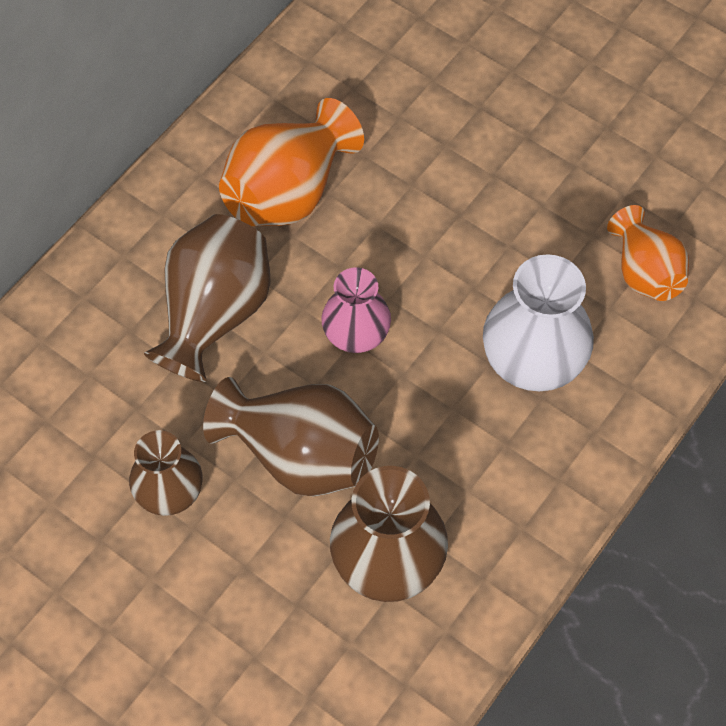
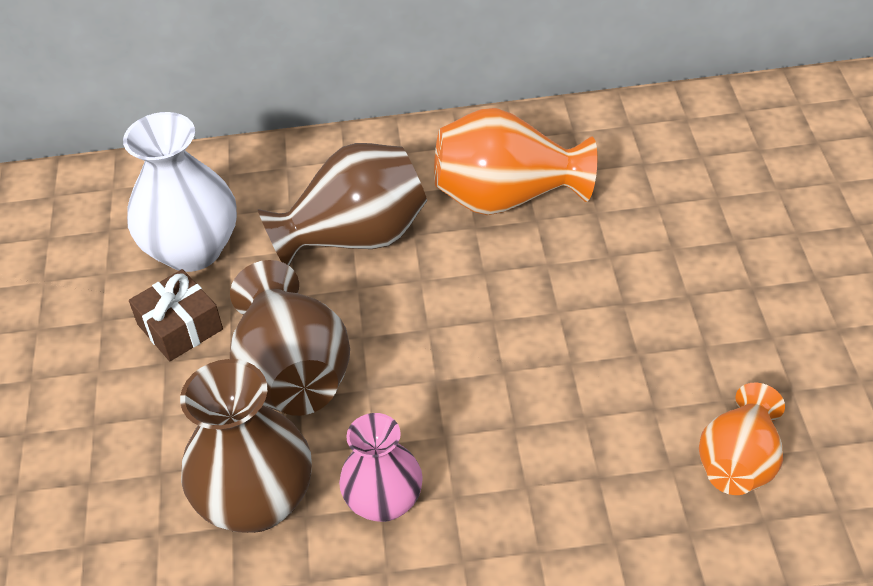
camera: 50 degrees right, 15 degrees down
(169, 492) = (180, 327): brown vase -> brown gift
(356, 335) = (436, 326): pink vase -> pink vase (384, 502)
(532, 361) = (552, 453): white vase -> white vase (192, 250)

